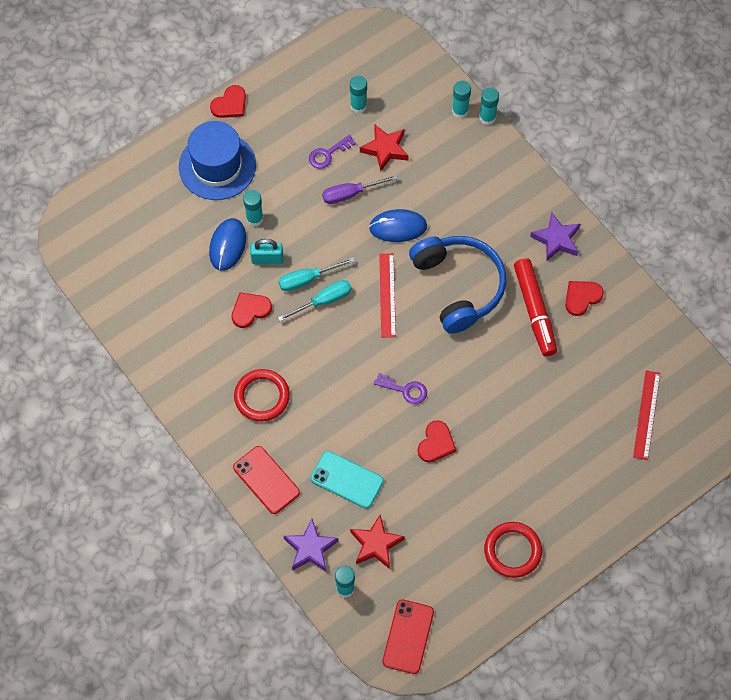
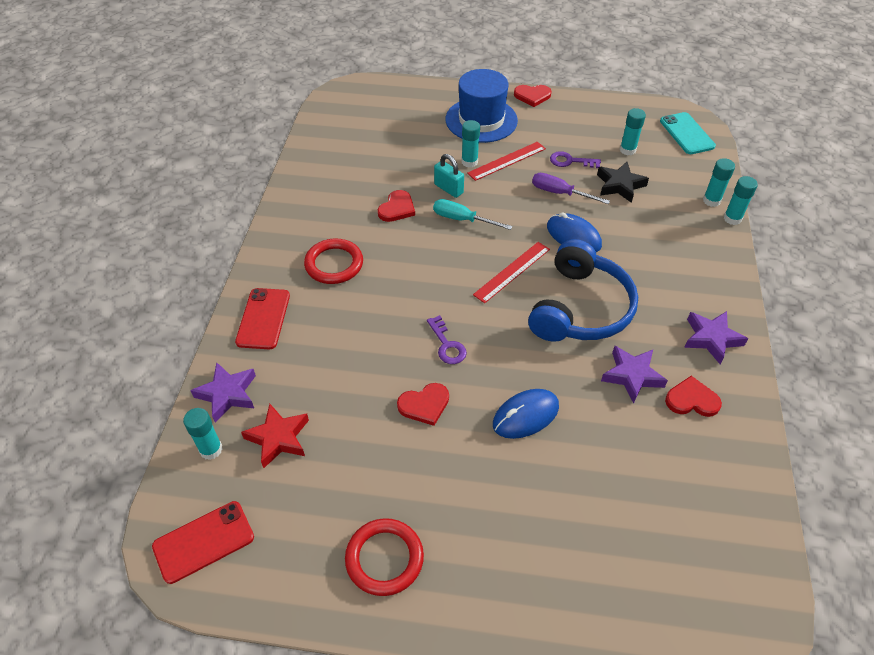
camera: 45 degrees right, 15 degrees down
(227, 245) = (431, 163): blue mouse -> blue mouse (525, 415)
(250, 310) = (397, 208): red heart -> red heart turned 105 degrees clockwise
(323, 301) = (457, 240): turquoise screwdriver -> none
(347, 479) = (320, 369): turquoise phone -> turquoise phone (687, 133)
(385, 149) = (620, 185): red star -> black star
(534, 310) = (632, 376): red marker -> purple star
(646, 415) = (661, 556): red ruler -> red ruler (507, 161)

